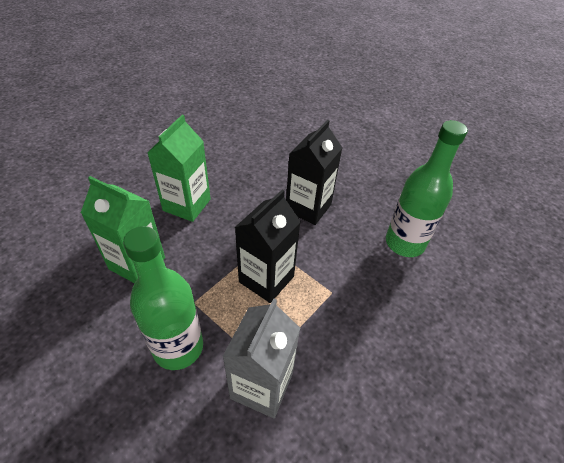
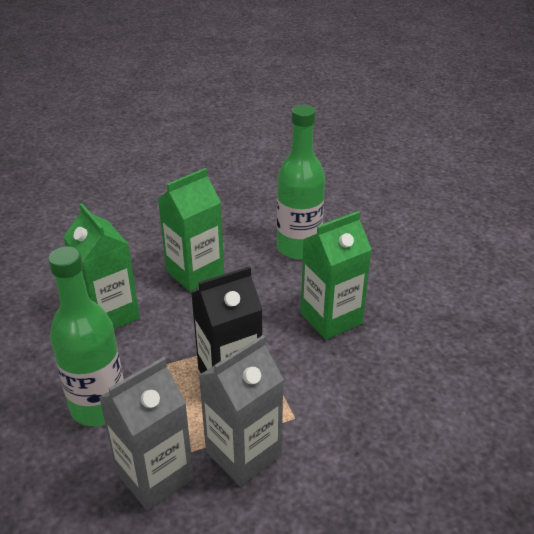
camera: 30 degrees right, 10 degrees down
(308, 207) = (331, 318): black carton -> green carton
(315, 336) = (243, 453): none -> grey carton
(404, 243) = (427, 398): green bottle -> green bottle (298, 247)

